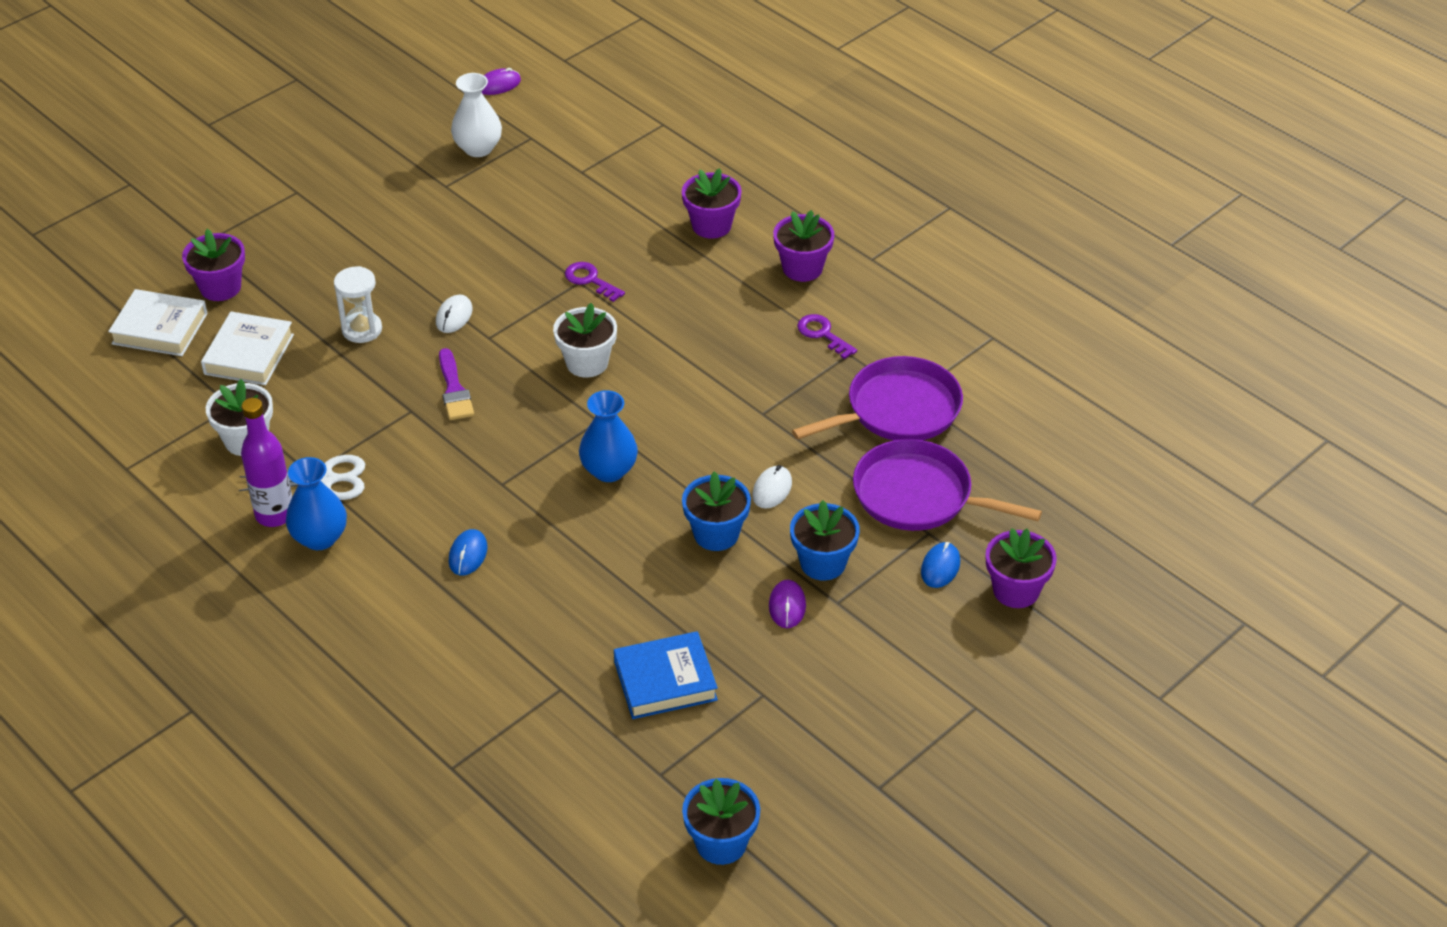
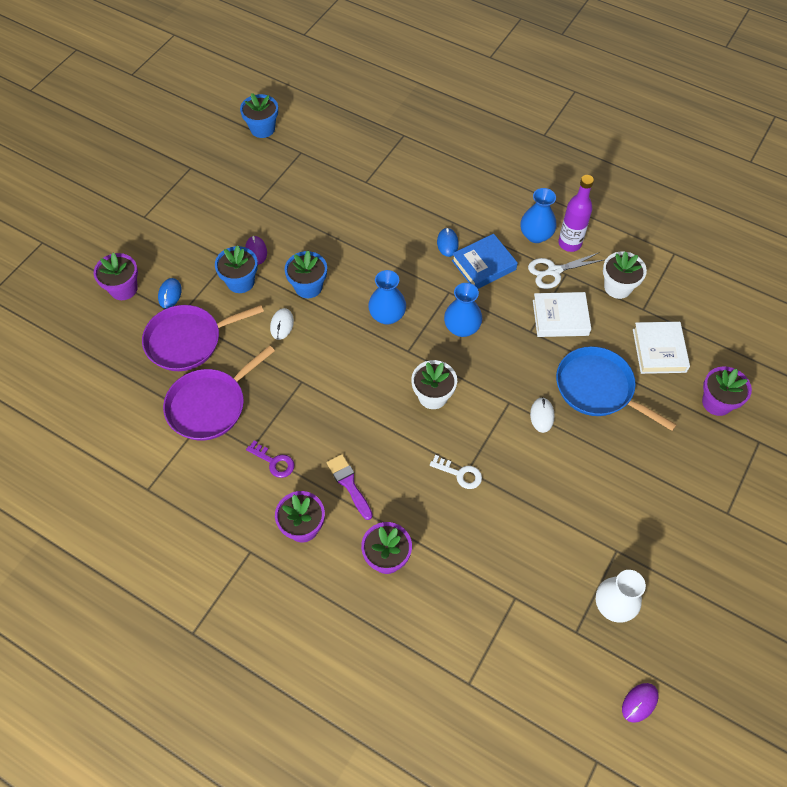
camera: 165 degrees right, 15 degrees up
(160, 329) = (731, 357): white book -> white book (560, 317)
(362, 329) = (598, 388): white hourglass -> blue pan
(454, 389) = (511, 354): purple brush -> purple brush (349, 484)
(506, 433) = (462, 328): none -> blue vase
(590, 280) = (460, 474): purple key -> white key
(665, 681) = (312, 196): blue book -> blue book (483, 265)
(919, 495) = (188, 340): purple pan -> purple pan turned 150 degrees clockwise

